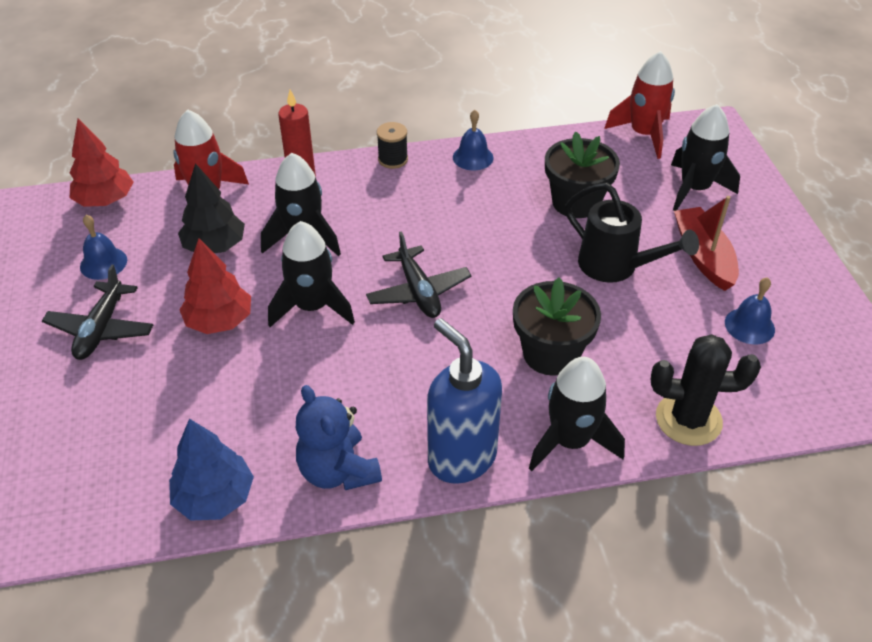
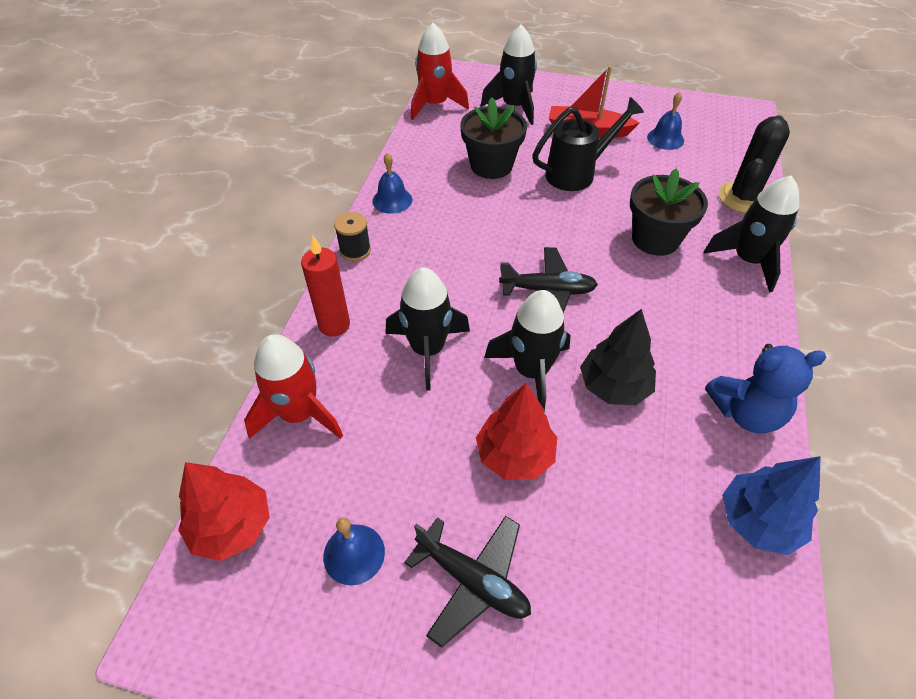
camera: 65 degrees left, 5 degrees up
(215, 246) = (393, 429): black tree -> black tree (614, 386)
(461, 458) = (750, 327): blue soap dispenser -> none

